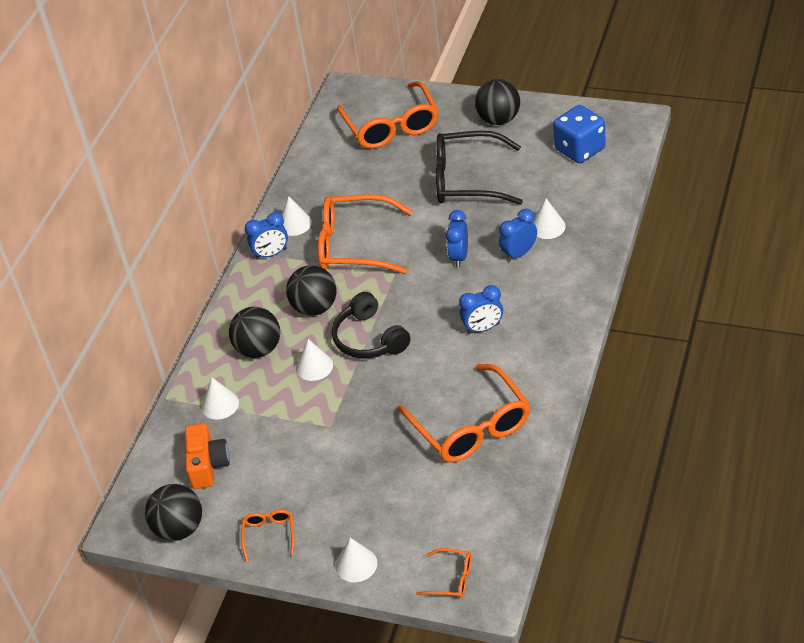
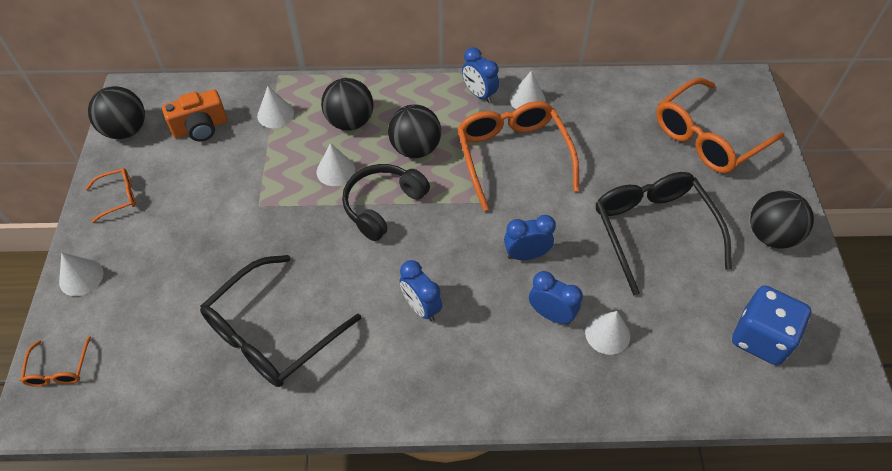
camera: 65 degrees right, 10 degrees up
(471, 426) = (272, 333): orange glasses -> black glasses

